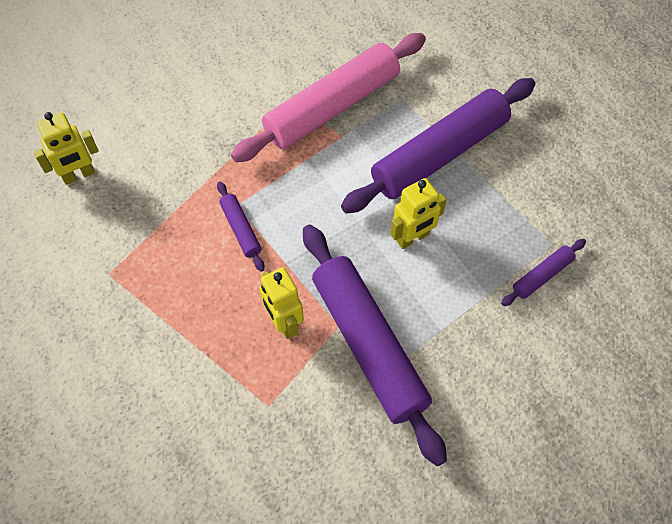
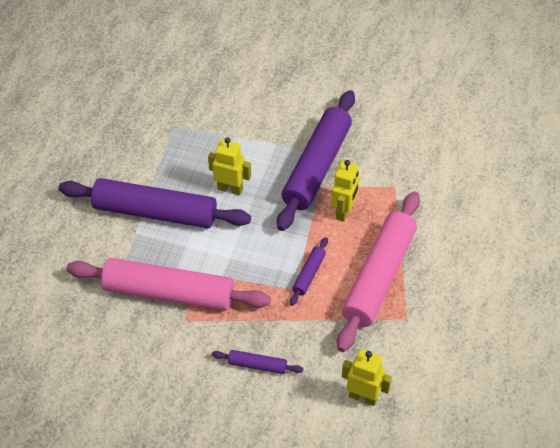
camera: 130 degrees left, 10 degrees down
(175, 288) = (379, 277): none -> pink rolling pin
(542, 275) = (198, 121): purple rolling pin -> purple rolling pin (257, 365)

